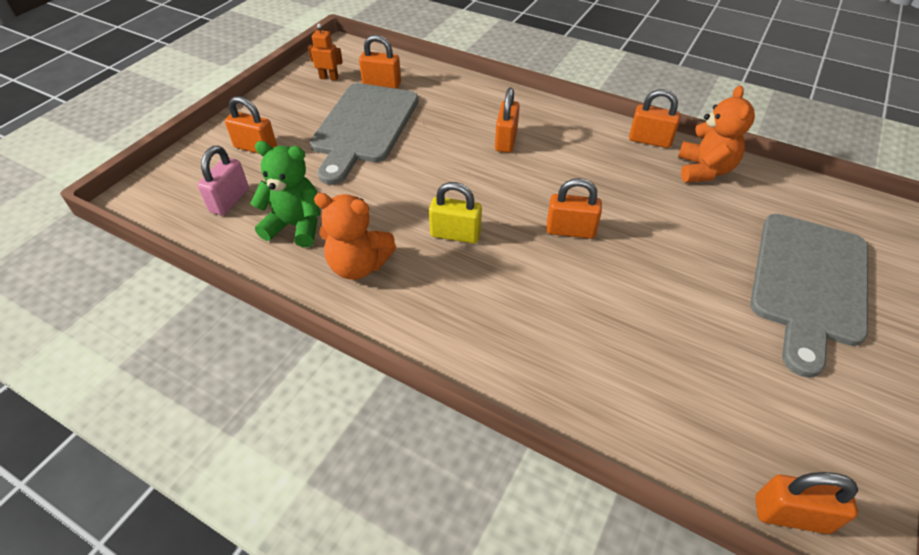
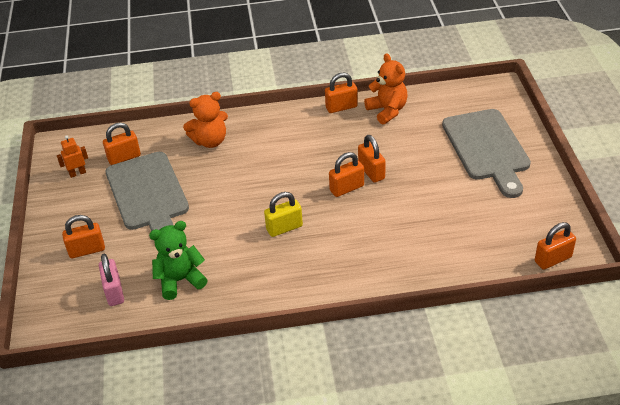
camera: 35 degrees left, 5 degrees down
(358, 265) = (247, 278): orange teddy bear -> orange teddy bear (210, 141)
(506, 140) = (254, 153): orange padlock -> orange padlock (371, 172)

